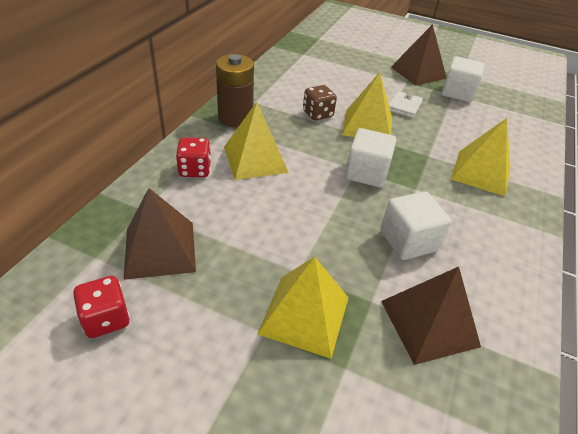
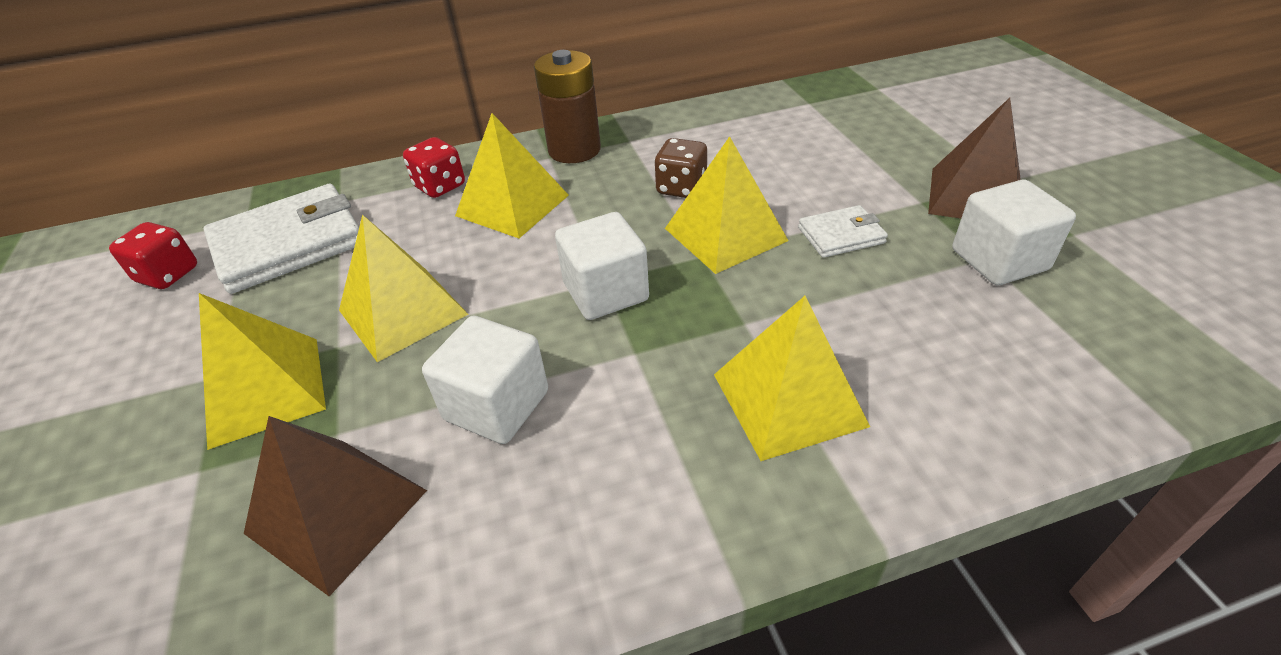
camera: 55 degrees right, 0 degrees up
(160, 249) = (289, 243): brown pyramid -> white wallet
(299, 236) = (403, 312): none -> yellow pyramid

